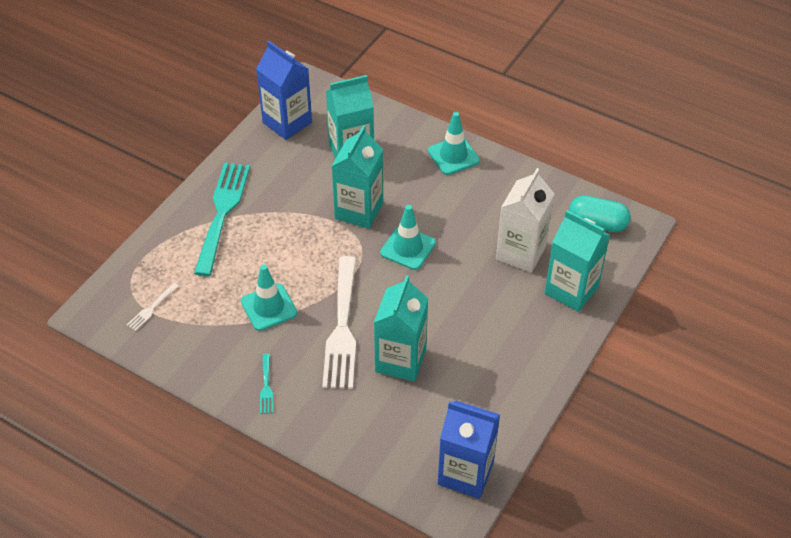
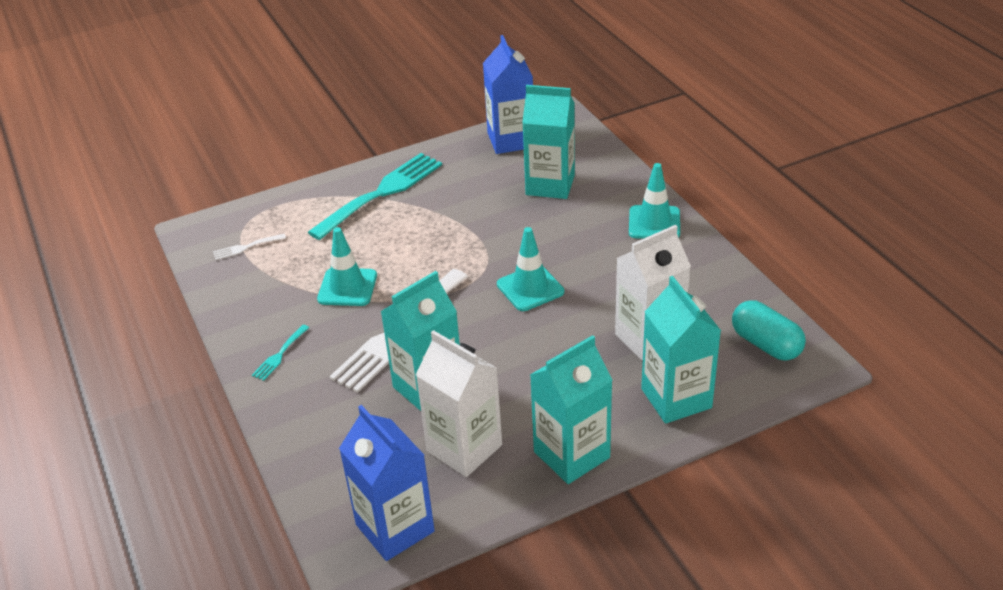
camera: 35 degrees right, 10 degrees down
(359, 210) = (511, 237): turquoise carton -> turquoise carton (571, 454)
(463, 393) = (464, 448): none -> white carton

